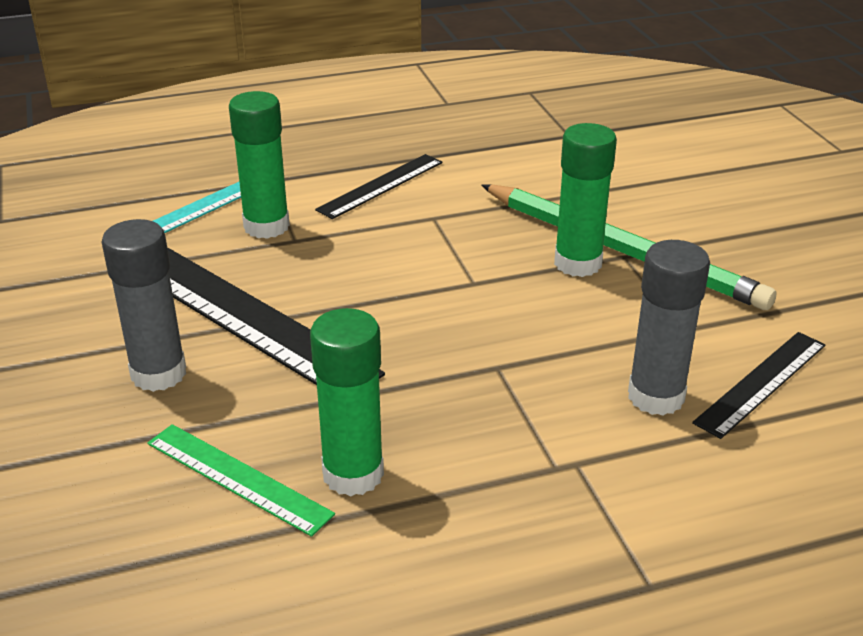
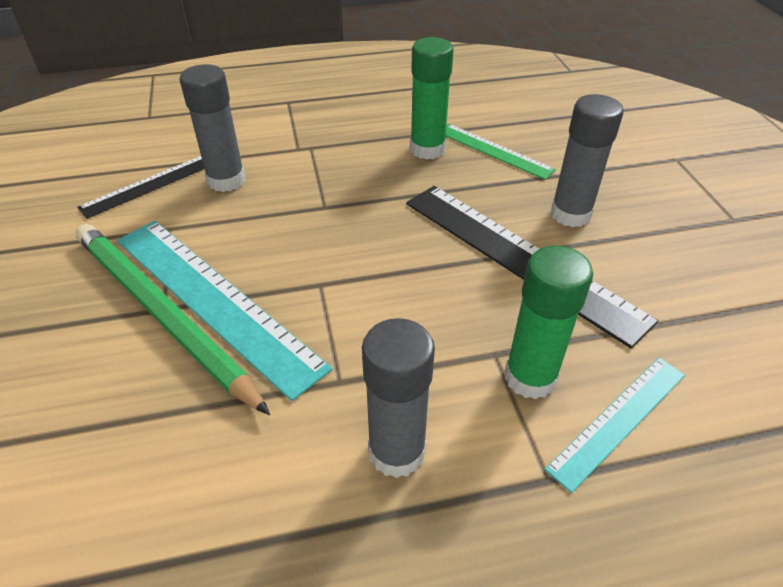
camera: 175 degrees left, 10 degrees up
(380, 185) = (396, 451): black ruler -> grey glue stick
(578, 263) = (214, 300): green glue stick -> turquoise ruler

